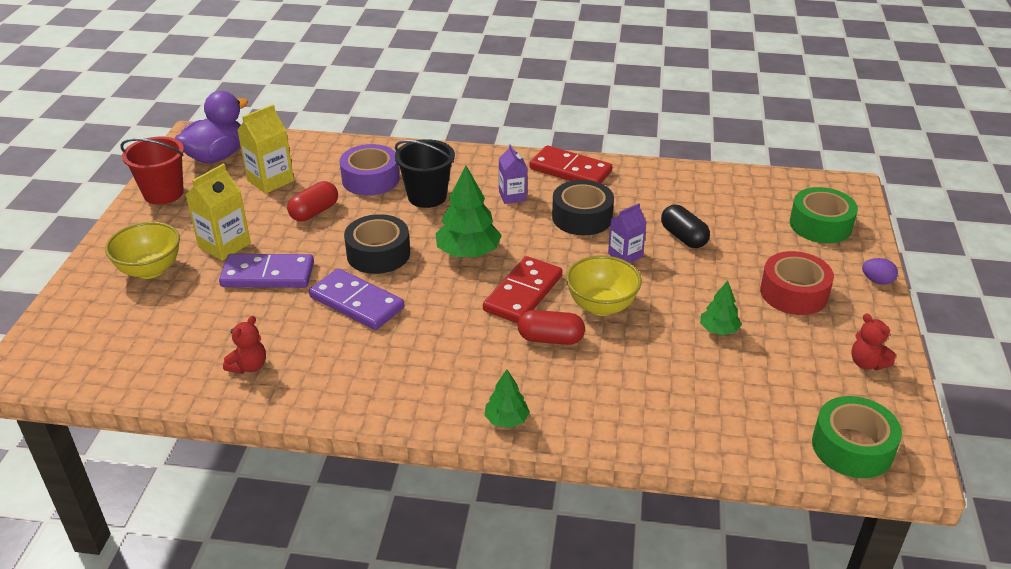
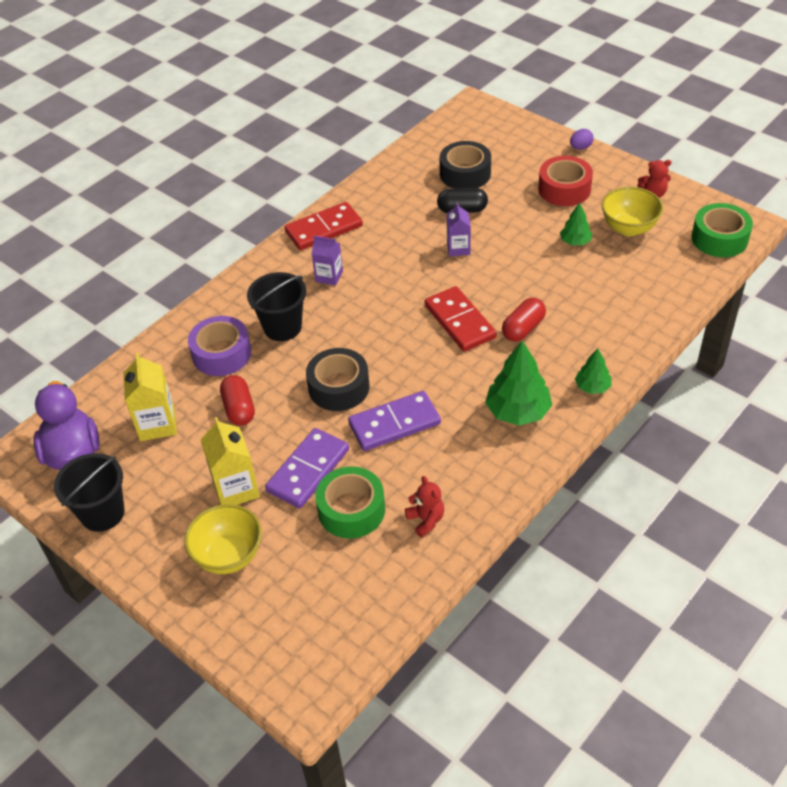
camera: 55 degrees left, 10 degrees up
(163, 193) = (102, 513): red bucket -> black bucket
(468, 253) = (383, 332): green tree -> green tree (518, 411)
(582, 217) = (392, 250): black tape -> black tape (465, 174)
(601, 306) = (506, 286): yellow bowl -> yellow bowl (628, 228)
(820, 225) = (503, 140): green tape -> green tape (351, 510)

